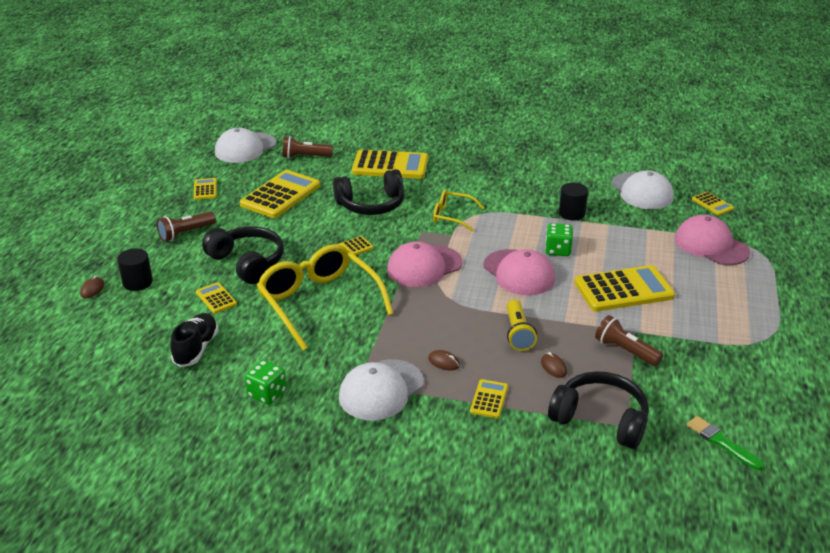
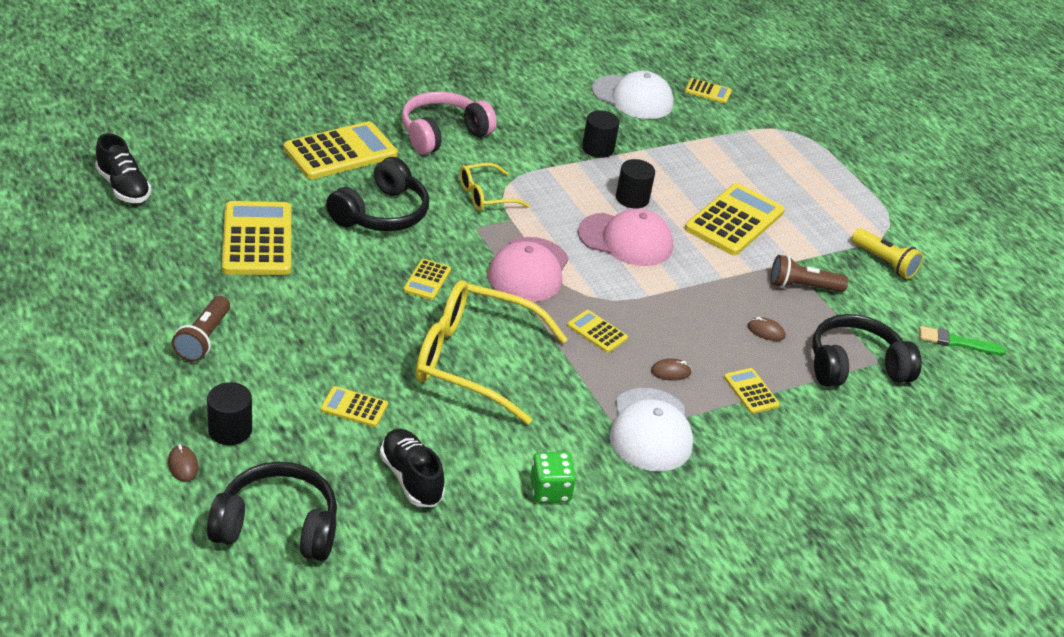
camera: 45 degrees left, 5 degrees up
(205, 189) = (147, 267): yellow calculator -> yellow calculator (597, 332)
(245, 148) = (123, 187): white cap -> black shoe
(247, 262) = (332, 346): black headphones -> black headphones (277, 526)
(305, 157) = (221, 174): brown flashlight -> none
(469, 174) = (442, 134): none -> pink headphones
(518, 334) = (699, 310): yellow flashlight -> yellow flashlight (884, 262)
(558, 250) = (632, 198): green dice -> black cylinder
(711, 245) = (753, 140): pink cap -> none

